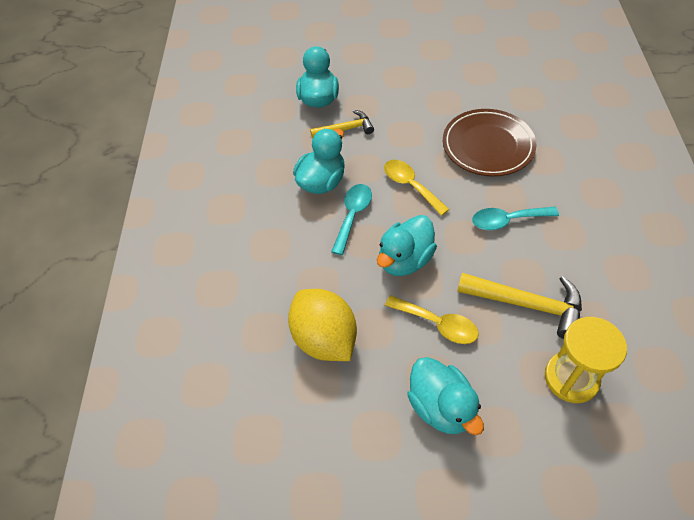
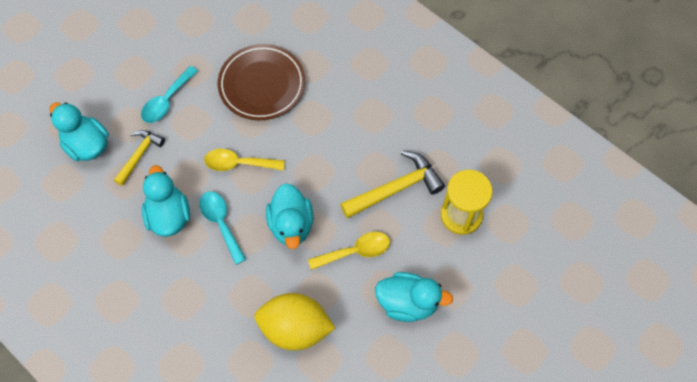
camera: 50 degrees left, 10 degrees up
(507, 220) = (329, 136): turquoise spoon -> turquoise spoon (166, 101)

